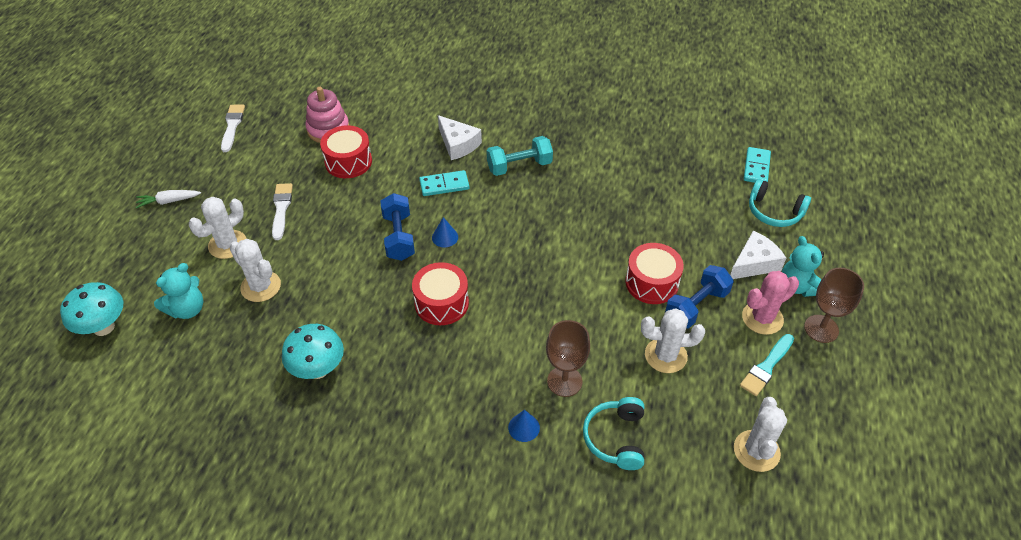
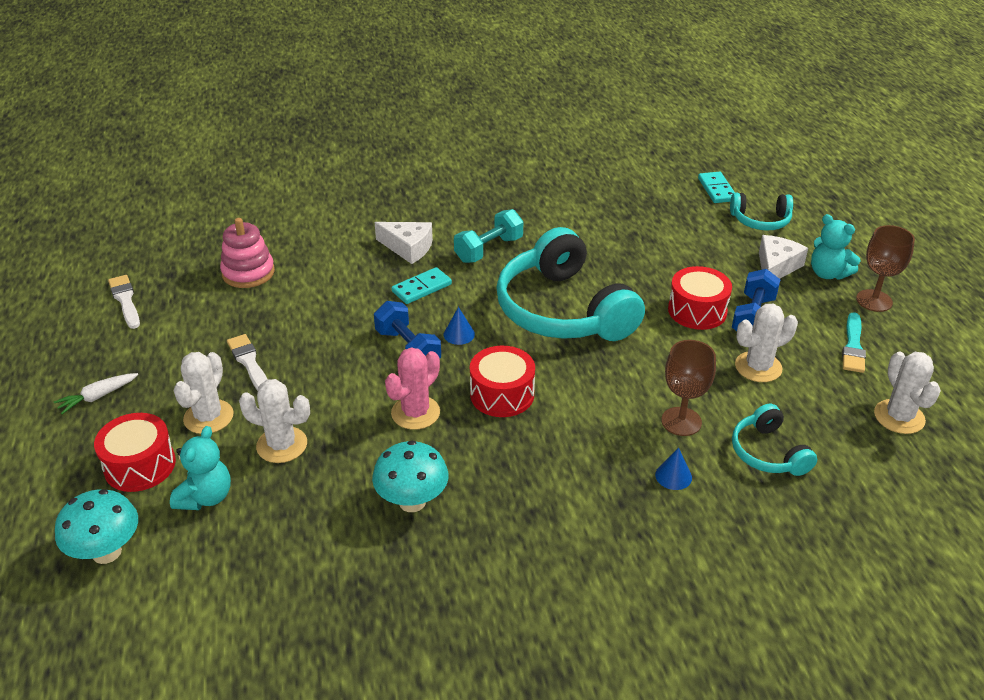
camera: 25 degrees left, 10 degrees down
(348, 161) = (296, 296): red drum -> red drum (140, 465)
(540, 243) = (563, 310): none -> turquoise headphones
(762, 318) = (818, 308): pink cactus -> pink cactus (415, 413)

